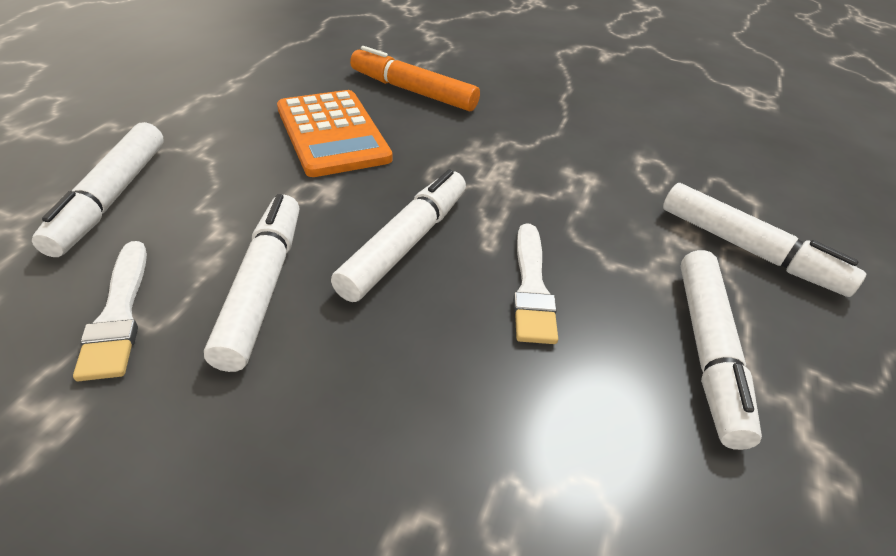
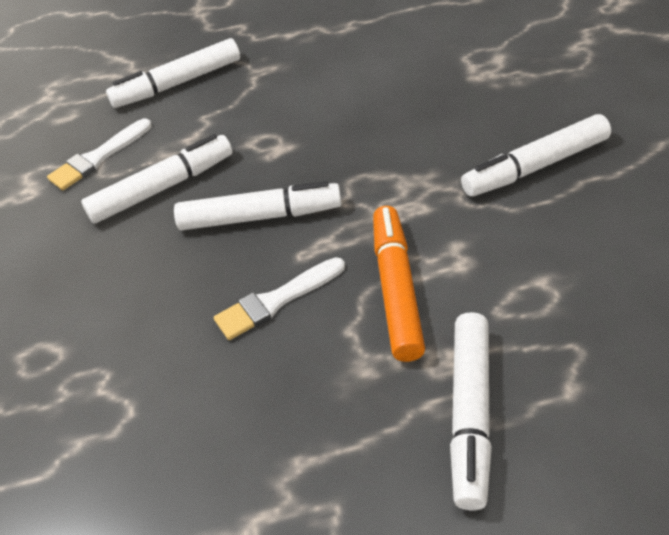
camera: 65 degrees right, 5 degrees up
(332, 134) = (345, 106): orange calculator -> none
(413, 91) = (462, 99): orange marker -> orange marker (397, 289)
(708, 351) = (299, 429): white marker -> white marker (535, 166)

